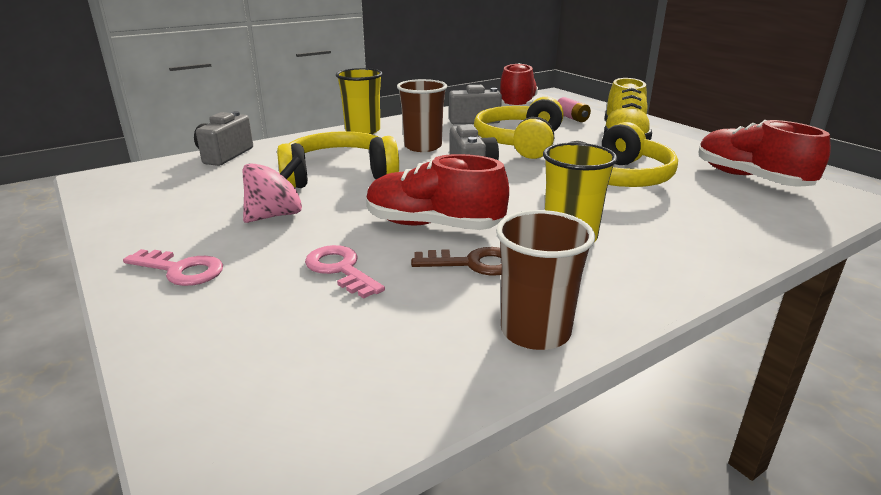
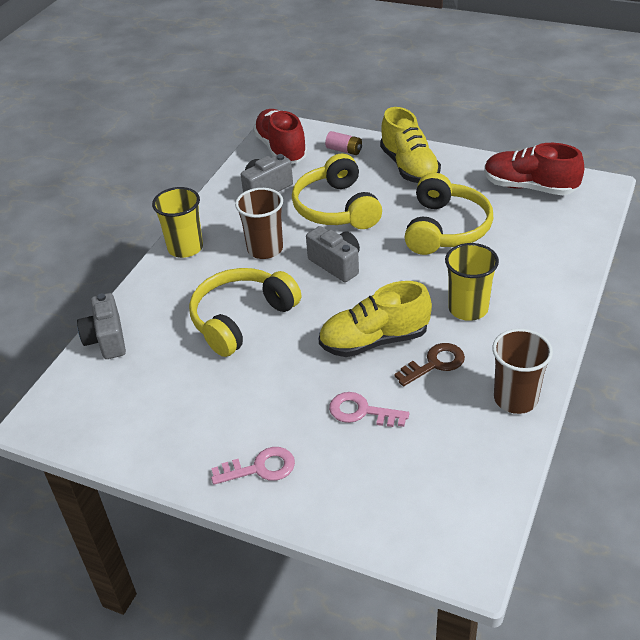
camera: 30 degrees left, 15 degrees up
(275, 215) = (252, 387): pink spinning top -> none
(433, 225) = (374, 341): red shoe -> yellow shoe

